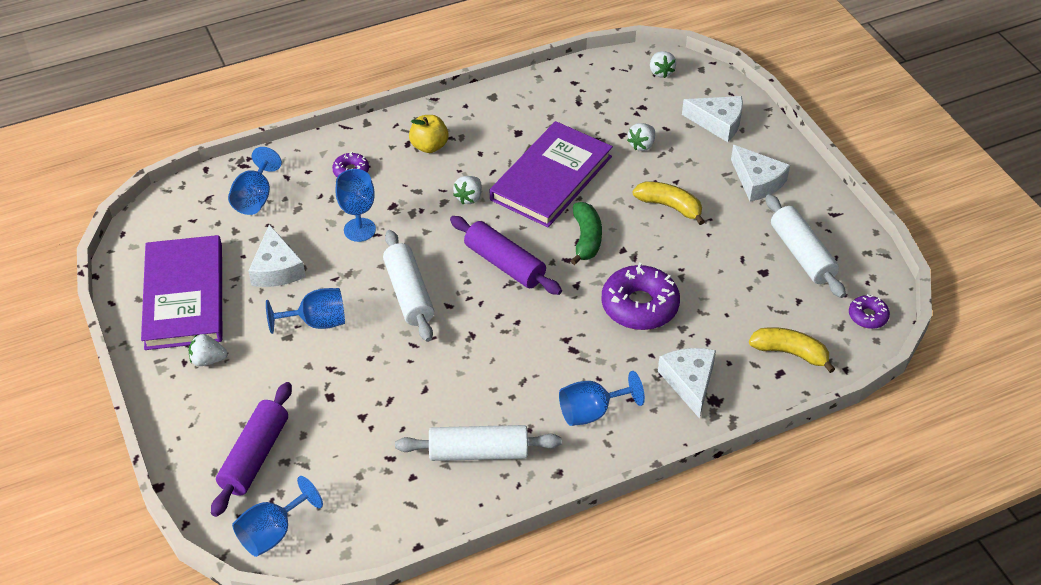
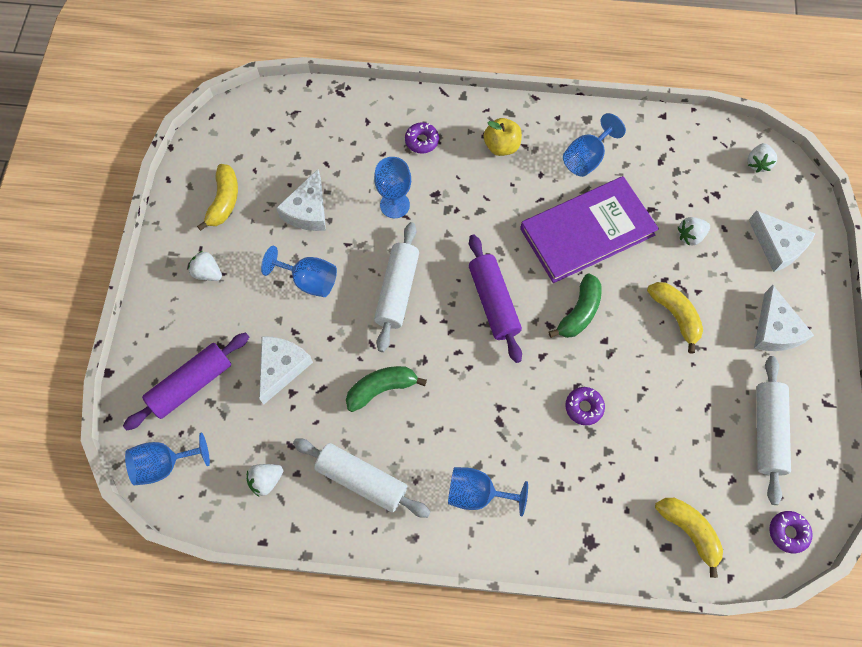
camera: 30 degrees right, 20 degrees up
(184, 296) = (224, 201): purple book -> yellow banana
(255, 198) = (330, 131): blue goblet -> blue goblet (586, 158)
(447, 374) = (381, 389): none -> green banana
(469, 198) = (504, 217): white strawberry -> white strawberry (266, 480)
(639, 306) = (584, 407): purple donut -> purple donut, size x0.51
(689, 382) = (579, 511): white cheese -> white cheese (281, 367)

